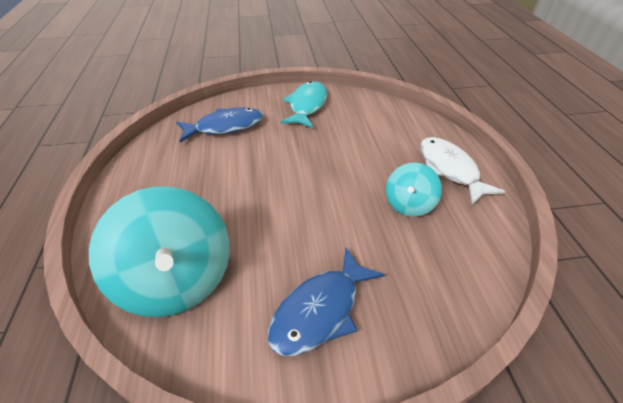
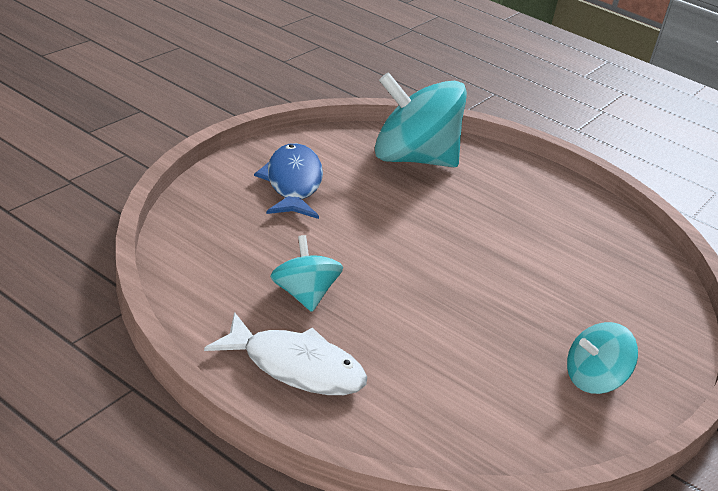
camera: 130 degrees right, 10 degrees down
(225, 127) = (614, 288): blue fish -> none
(307, 105) = (593, 379): turquoise fish -> turquoise spinning top

